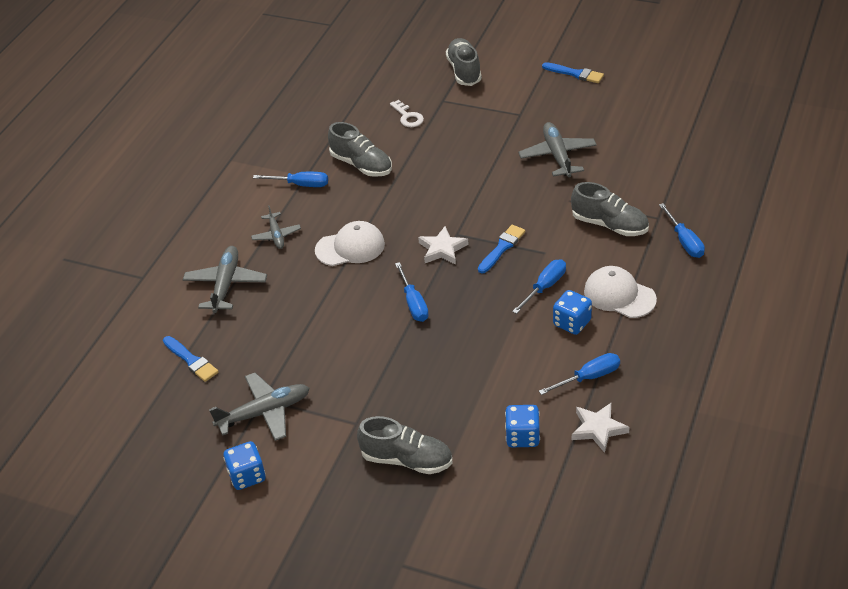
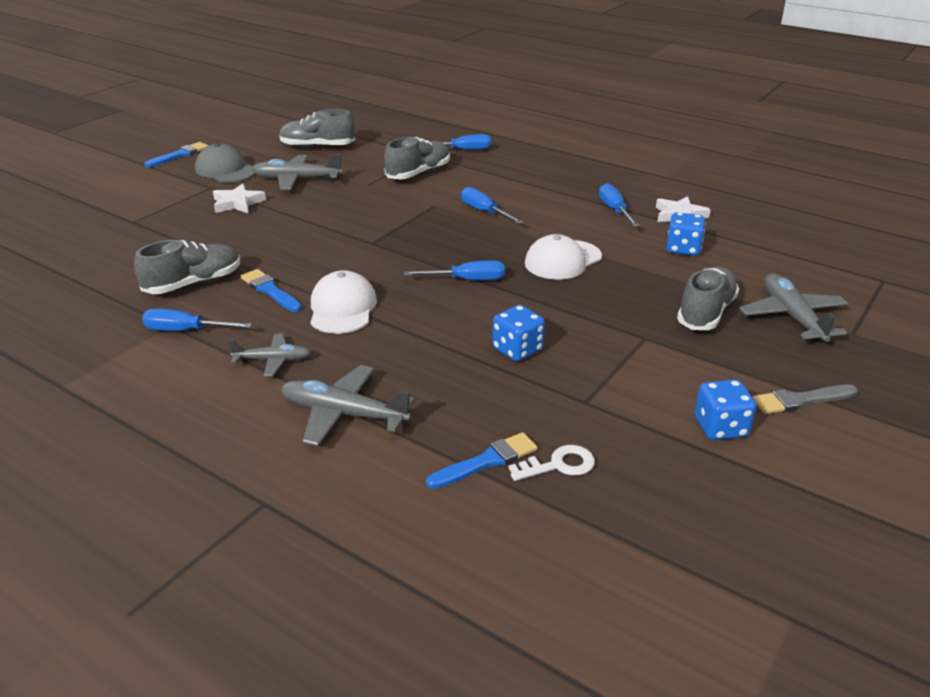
camera: 80 degrees left, 10 degrees down
(264, 412) = (611, 402): grey plane -> grey plane (792, 316)
(290, 524) = (800, 400): none -> grey brush
(301, 185) = (186, 331): blue screwdriver -> blue screwdriver turned 105 degrees counterclockwise
(408, 117) = (136, 244): white key -> white key (559, 465)
(442, 249) = (390, 253): white star -> white star (237, 203)
(464, 71) = (96, 203): grey shoe -> grey shoe (317, 146)
(502, 248) = (413, 223): blue brush -> blue brush (270, 290)
(557, 110) = (226, 170): none -> grey cap
(572, 323) = (540, 207): blue dice -> blue dice (517, 350)
(619, 295) = (515, 183): white cap -> white cap (562, 260)

